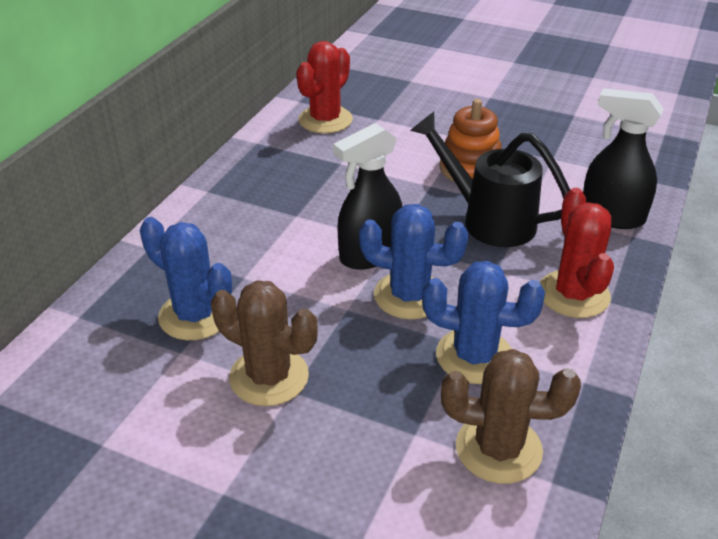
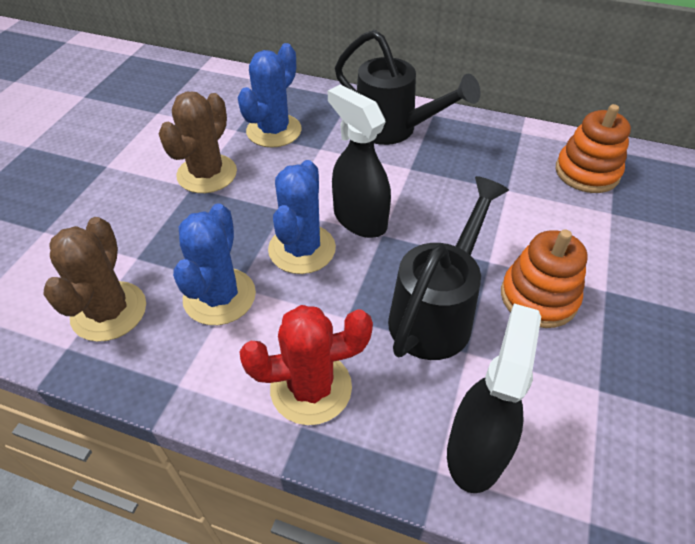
camera: 85 degrees right, 10 degrees up
(227, 219) = (394, 130): none -> black watering can
(325, 120) = (587, 172): red cactus -> orange stacking toy

